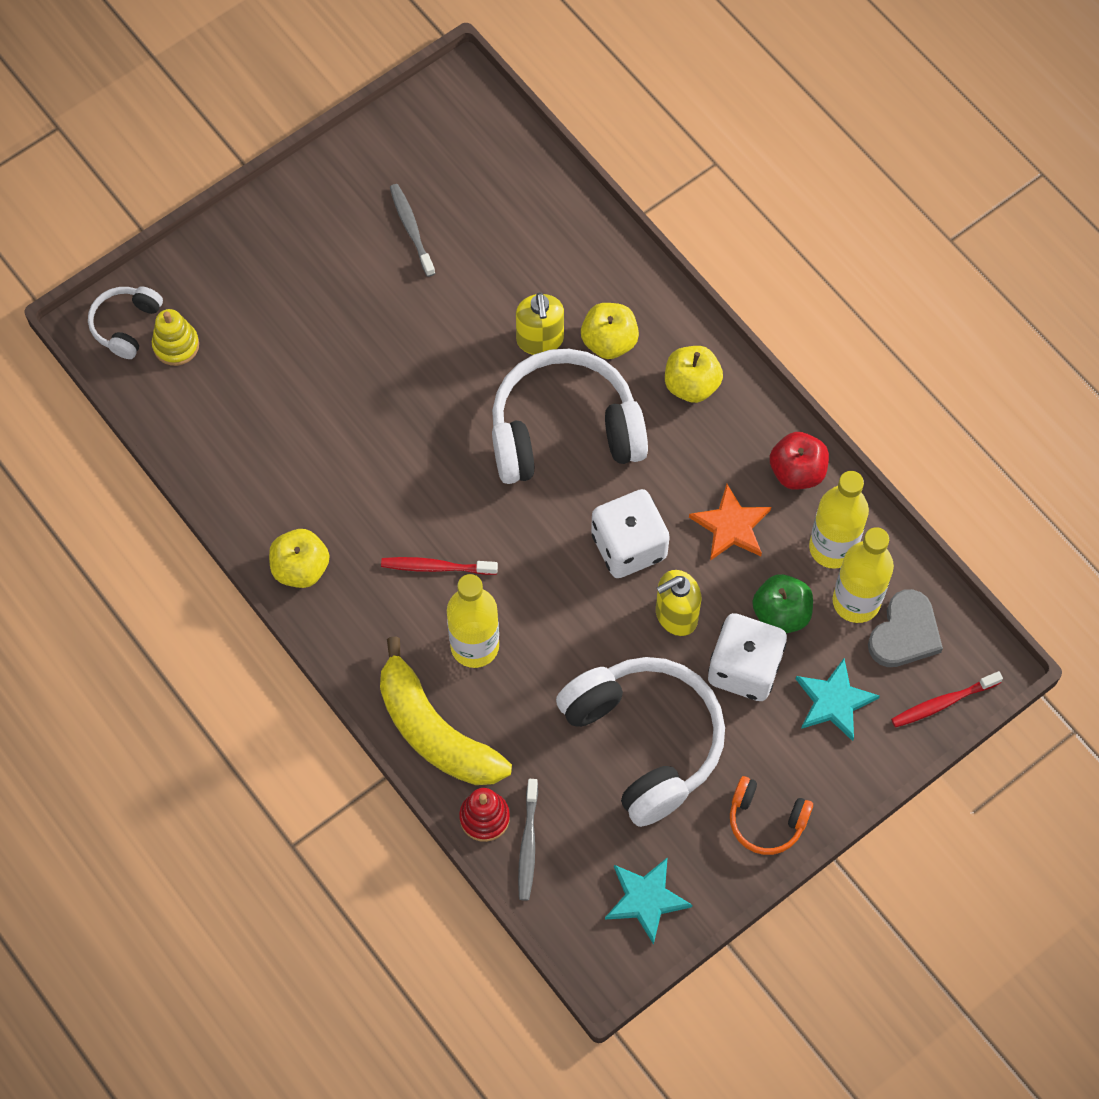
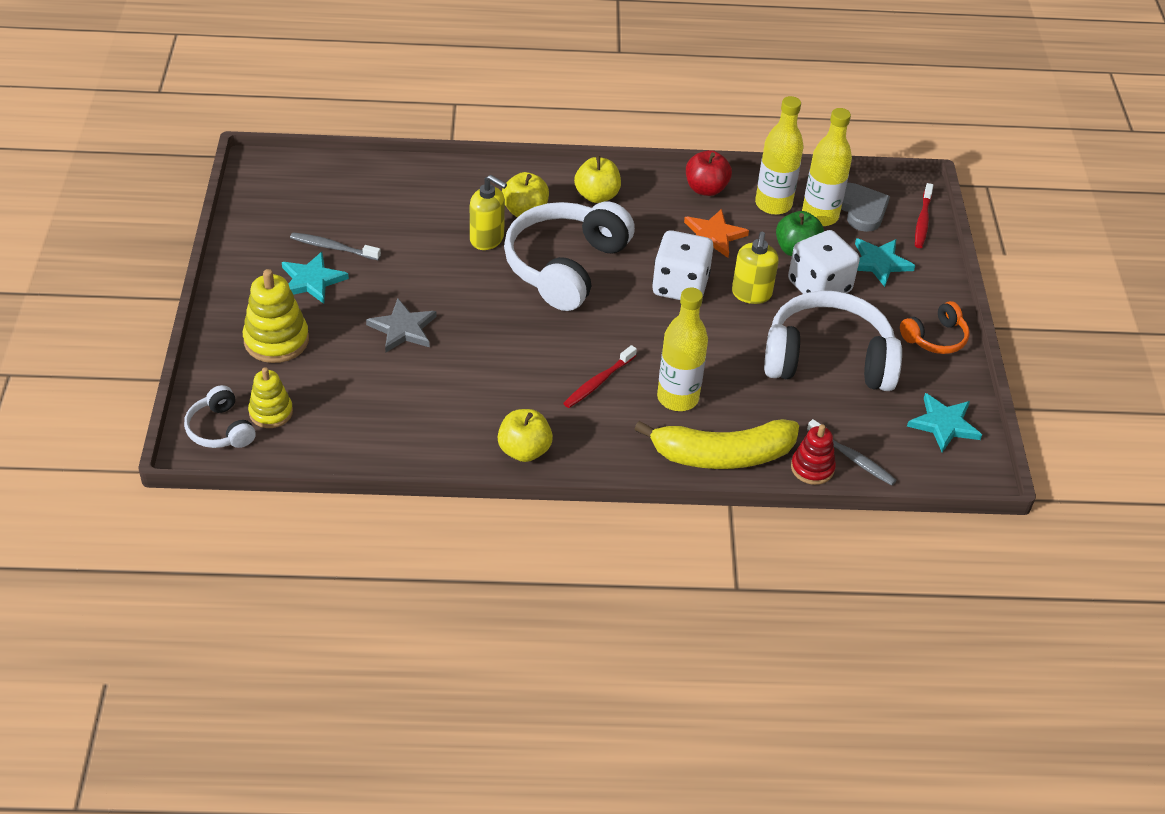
camera: 55 degrees left, 20 degrees down
(260, 281) = (276, 340): none -> yellow stacking toy
(355, 247) = (312, 280): none -> turquoise star
(361, 364) = (403, 329): none -> grey star

